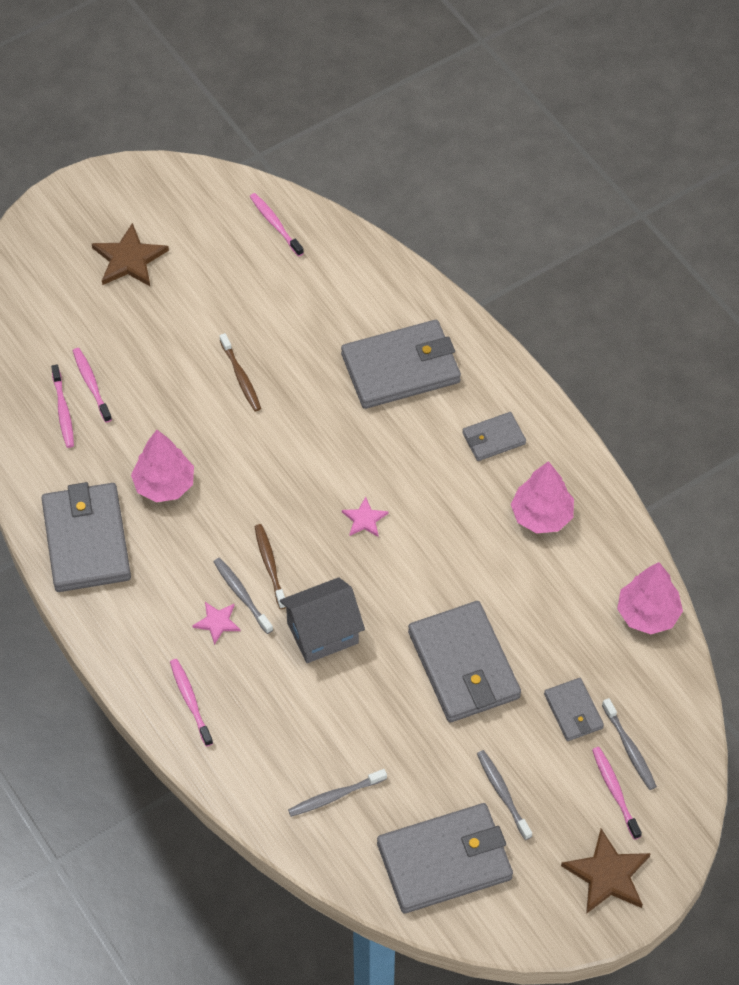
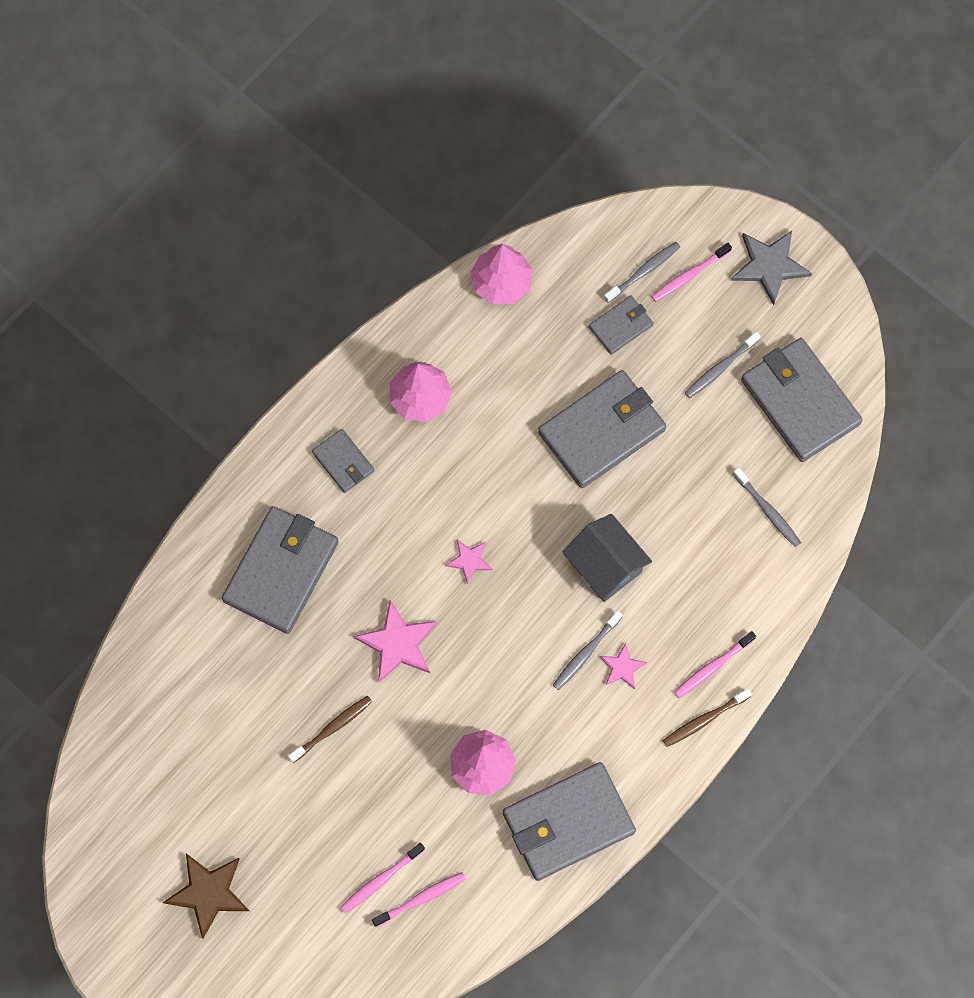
camera: 105 degrees left, 15 degrees up
(270, 566) = (546, 635): brown toothbrush -> brown toothbrush (705, 719)
(275, 224) = (125, 749): pink toothbrush -> none
(302, 444) = (398, 643): none -> pink star
(401, 368) = (281, 571): grey wallet -> grey wallet turned 60 degrees clockwise
(607, 874) = (769, 266): brown star -> grey star

